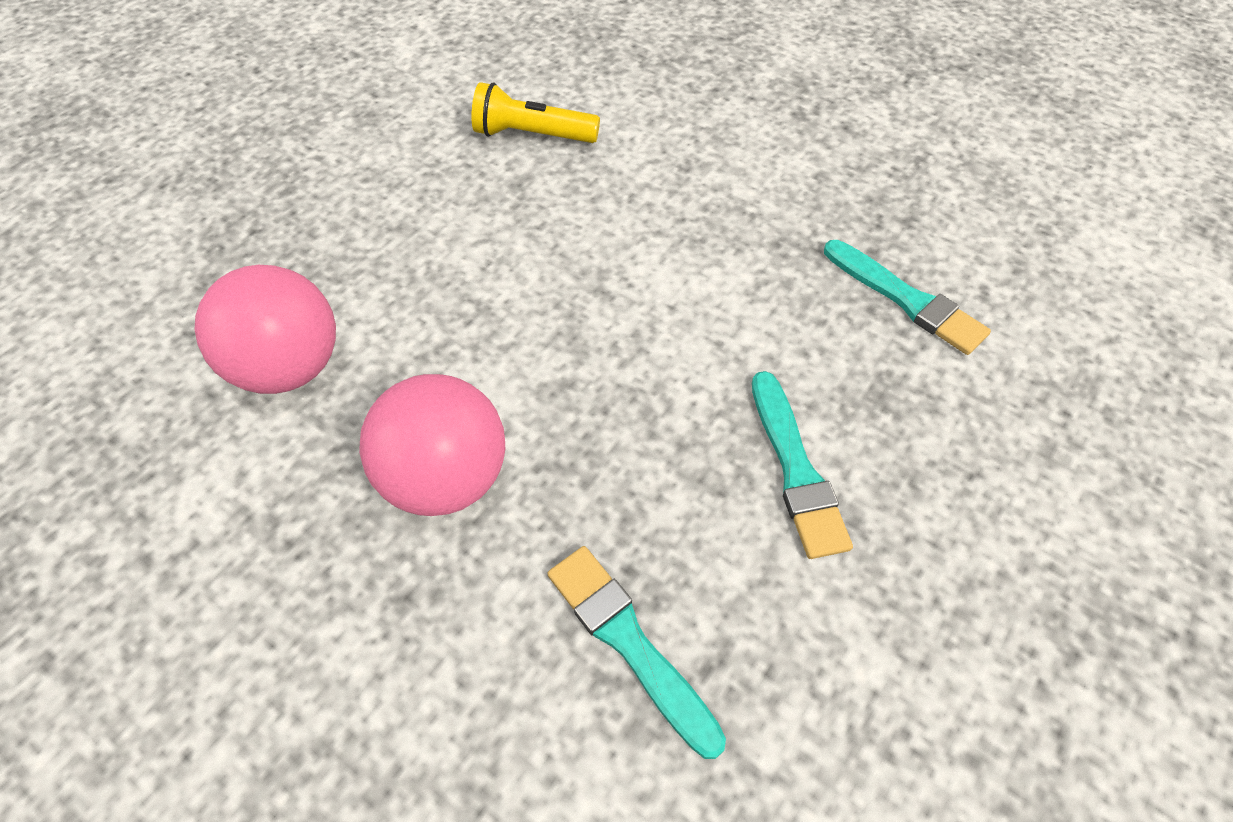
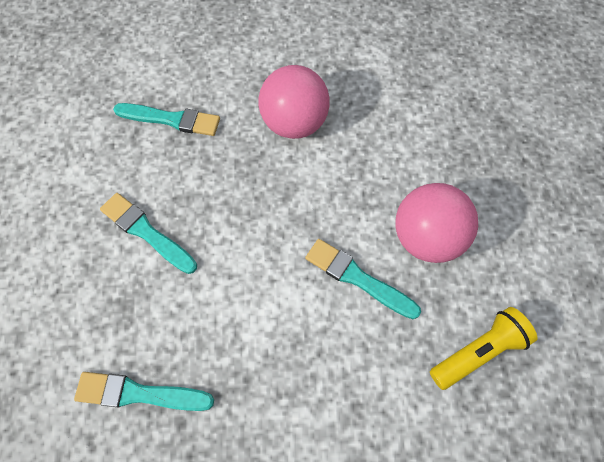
camera: 140 degrees right, 10 degrees up
(290, 367) = (410, 116): pink ball -> pink ball (426, 237)
(575, 248) = (358, 278): none -> turquoise brush

